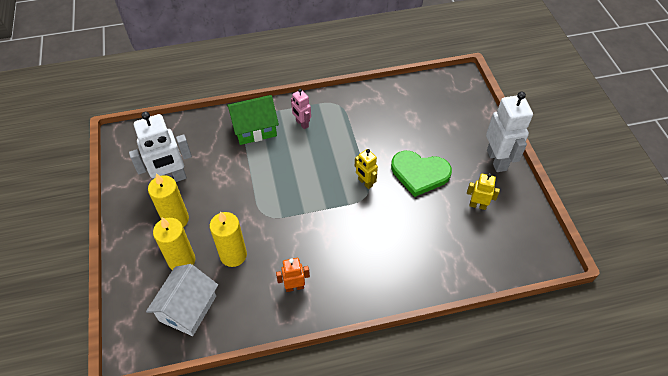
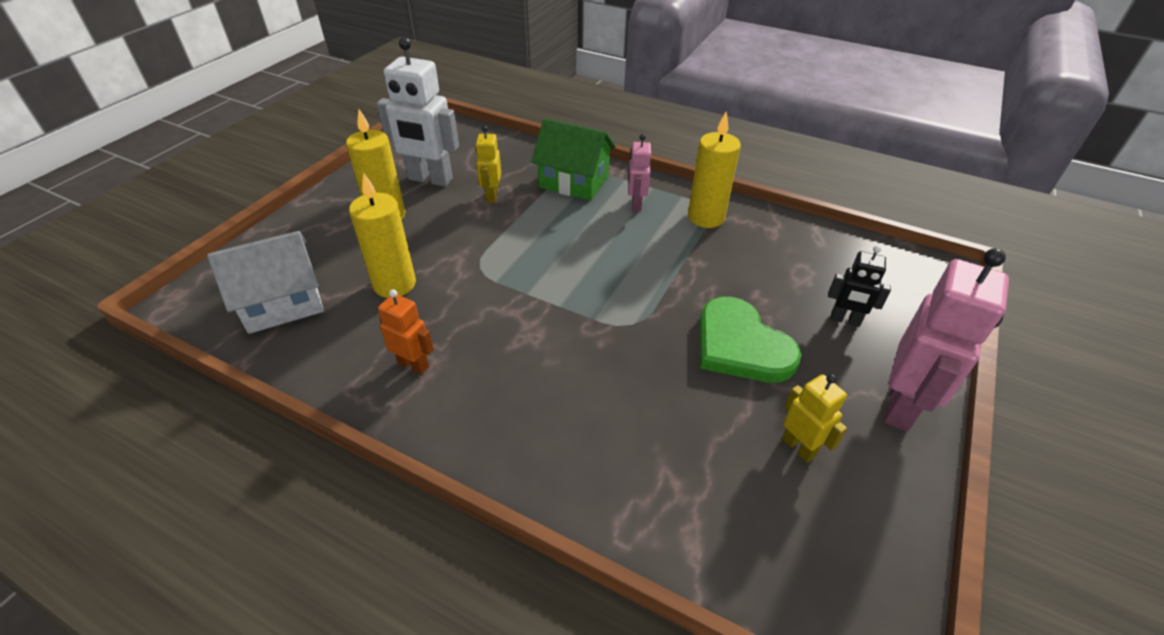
camera: 40 degrees right, 10 degrees down
(182, 260) = (340, 255): yellow candle -> yellow candle (706, 217)
(365, 182) = (646, 308): yellow robot -> yellow robot (491, 196)
(447, 131) = (845, 320): none -> black robot
(497, 160) = (901, 406): white robot -> pink robot

